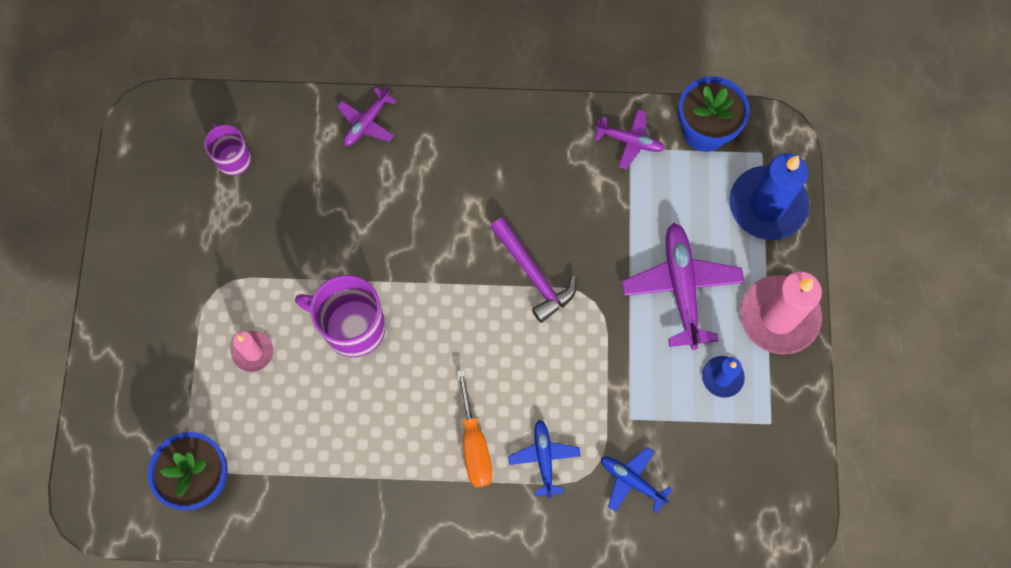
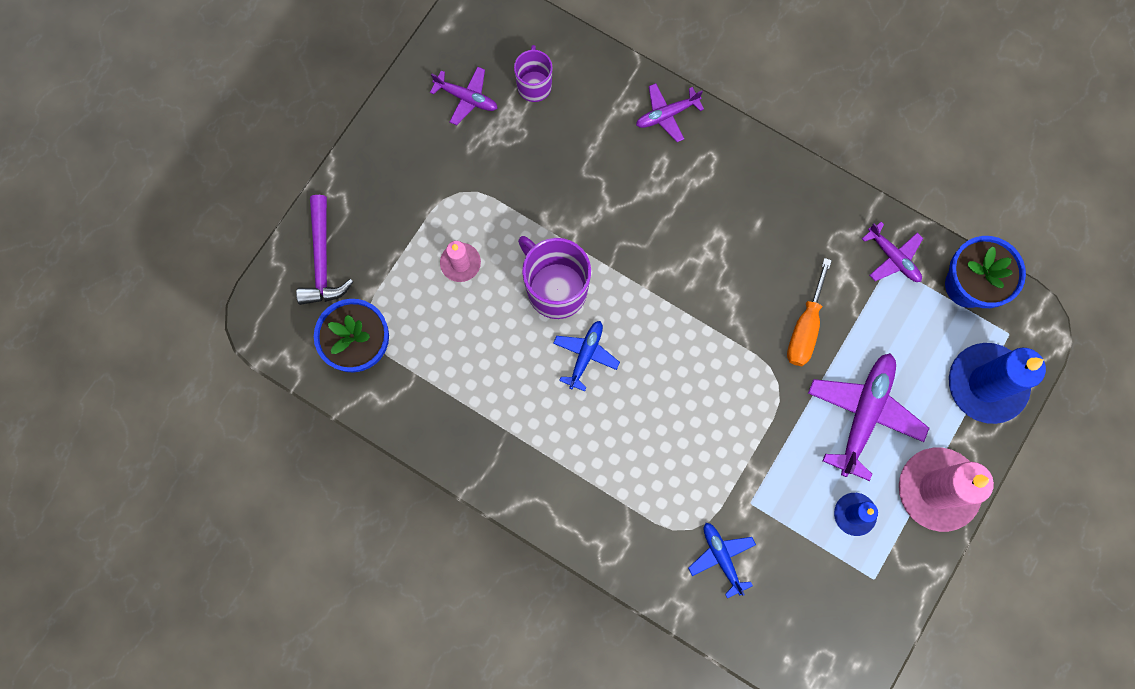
camera: 30 degrees right, 5 degrees up
(177, 202) = (466, 98): none -> purple plane
(474, 445) = (603, 448): orange screwdriver -> orange screwdriver (805, 327)
(533, 275) = (737, 330): purple hammer -> purple hammer (322, 260)
(544, 458) = (656, 494): blue plane -> blue plane (585, 355)

